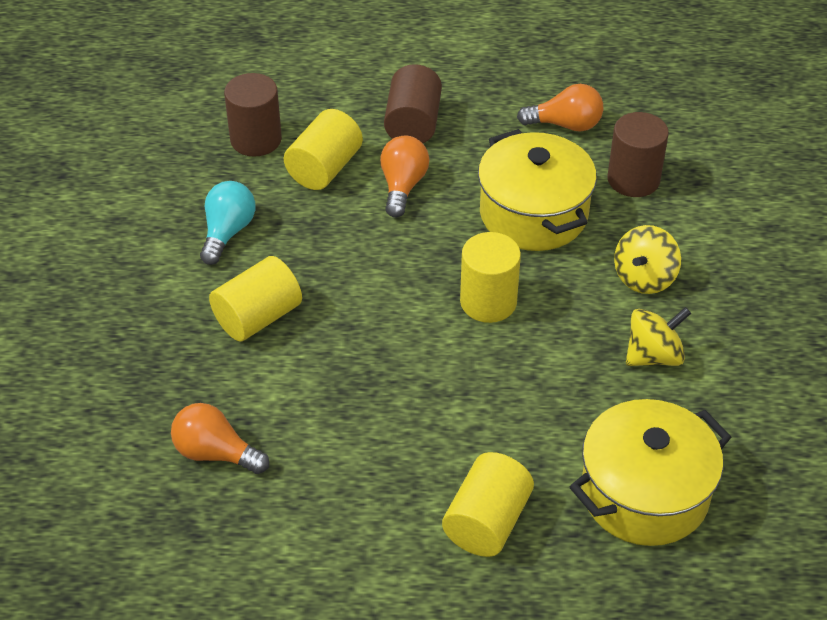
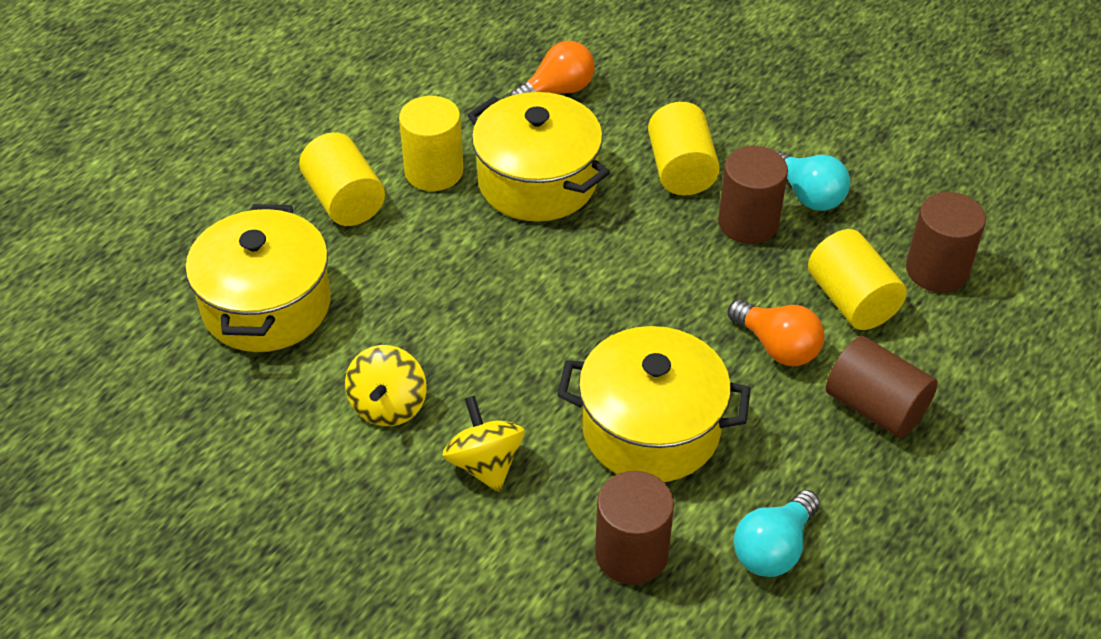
camera: 125 degrees right, 0 degrees up
(288, 251) = (748, 223): none -> brown cylinder
(349, 400) = (537, 182): none -> yellow pot
(488, 302) = (564, 325): yellow cylinder -> yellow cylinder (434, 171)
(565, 124) = (773, 549): orange light bulb -> turquoise light bulb

